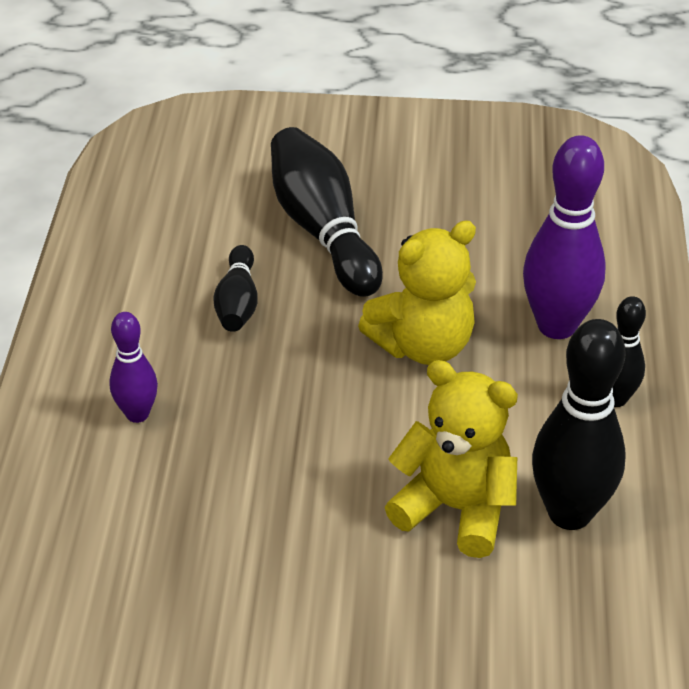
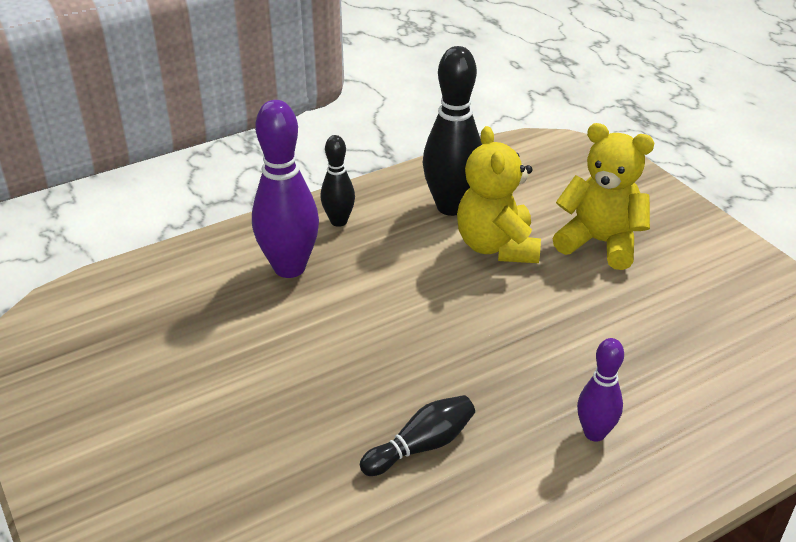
camera: 125 degrees left, 5 degrees down
(323, 230) = (280, 442): black bowling pin -> none
(423, 345) = (369, 320): yellow teddy bear -> yellow teddy bear (600, 243)

